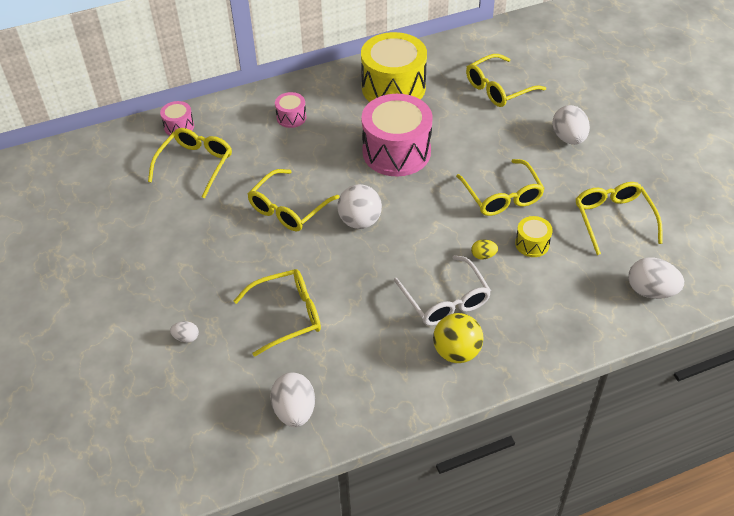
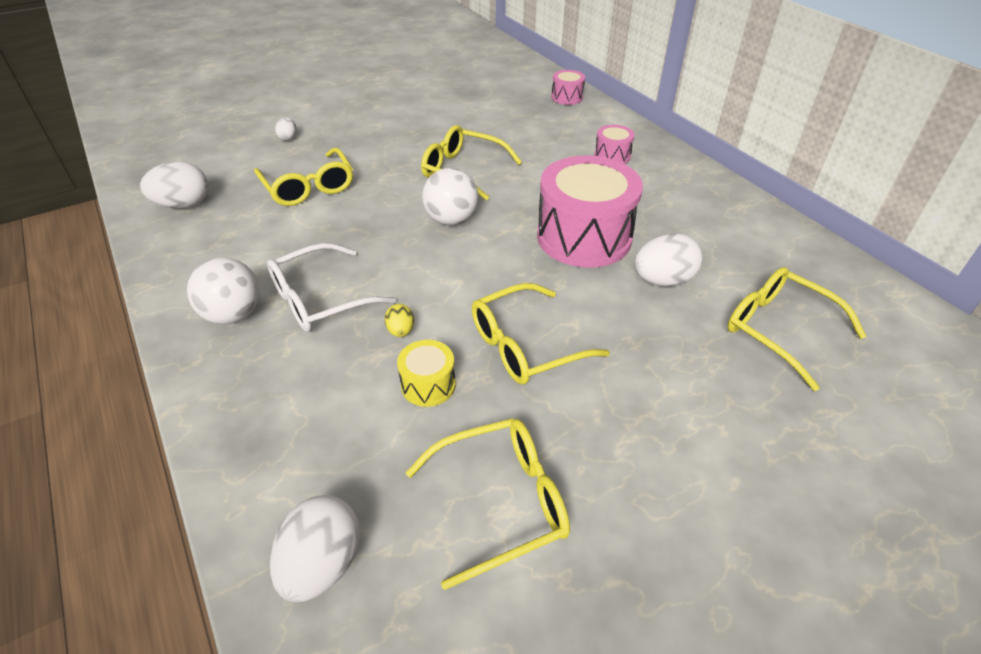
camera: 80 degrees right, 5 degrees down
(195, 165) = (514, 112): yellow glasses -> none
(393, 87) = (712, 224): yellow drum -> none
(456, 352) = (233, 315): yellow ball -> white ball
(568, 138) = (698, 429): white egg -> white egg (662, 281)

